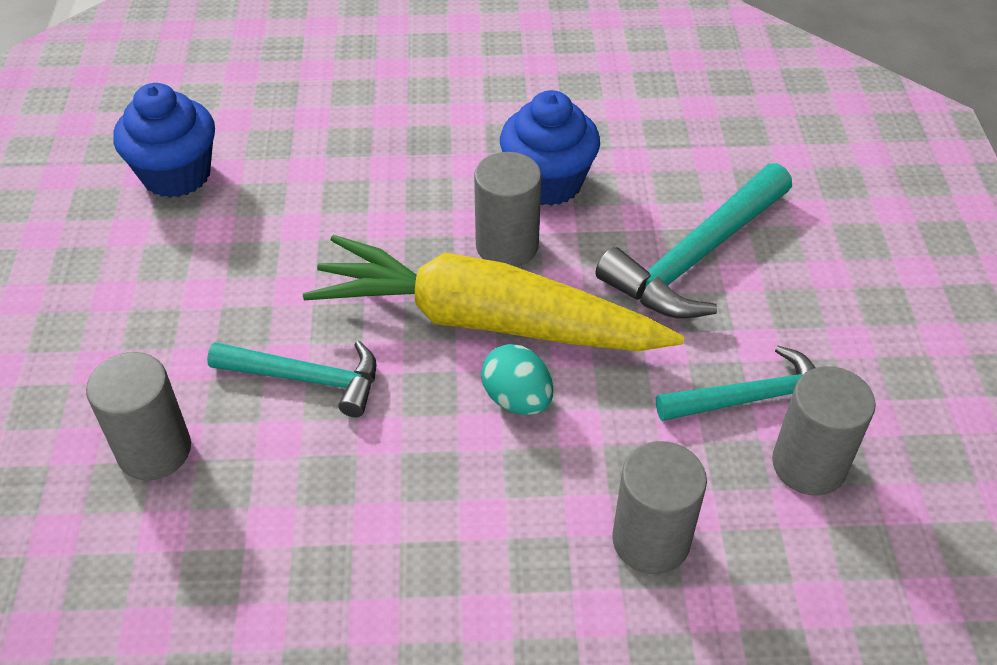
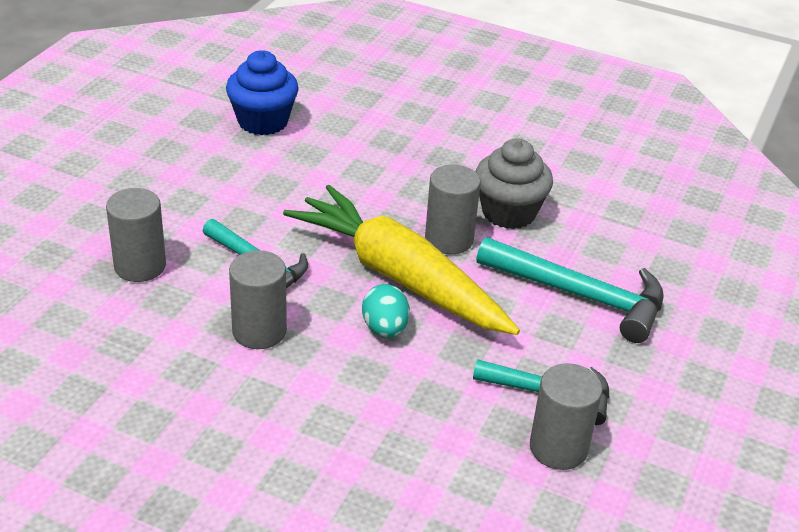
camera: 25 degrees right, 10 degrees down
(548, 182) = (509, 212): blue cupcake -> grey cupcake
(651, 540) = (410, 442): grey cylinder -> grey cylinder (259, 331)
(696, 257) = (580, 296): turquoise hammer -> turquoise hammer turned 135 degrees counterclockwise

